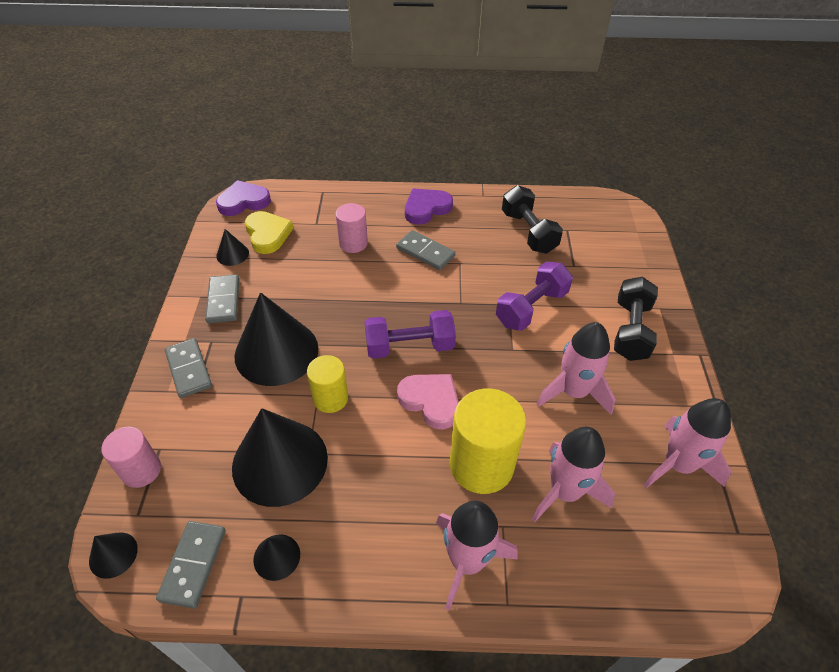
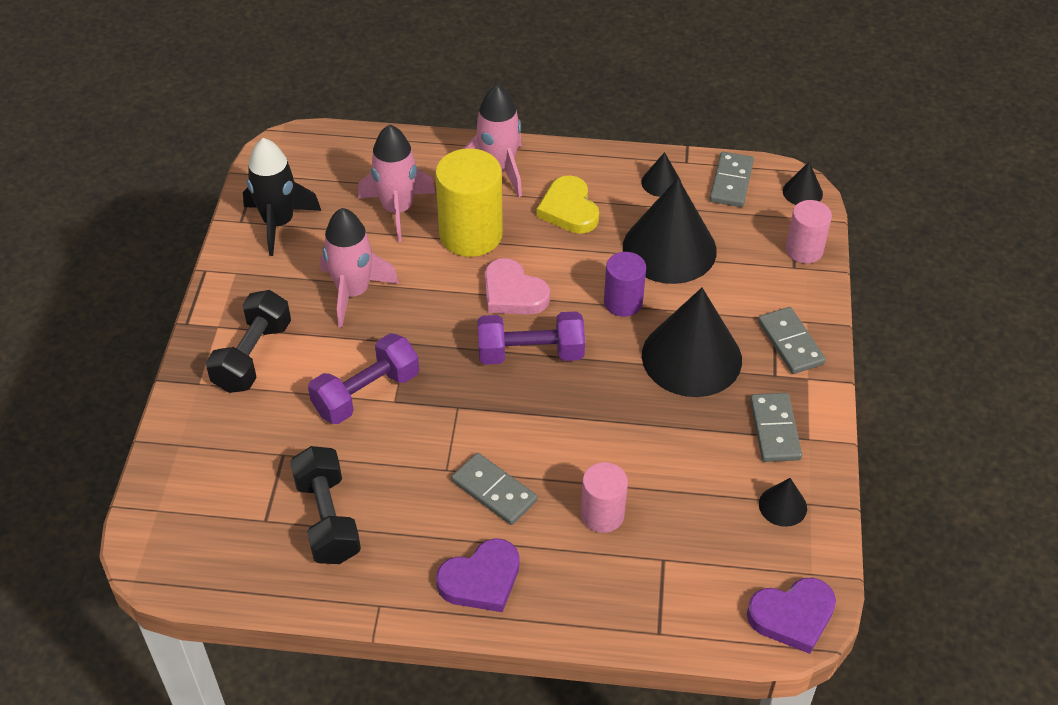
camera: 175 degrees left, 0 degrees up
(268, 234) = (737, 541): yellow heart -> yellow heart (569, 209)
(330, 398) = (623, 302): yellow cylinder -> purple cylinder
(678, 465) = (279, 223): pink rocket -> black rocket

